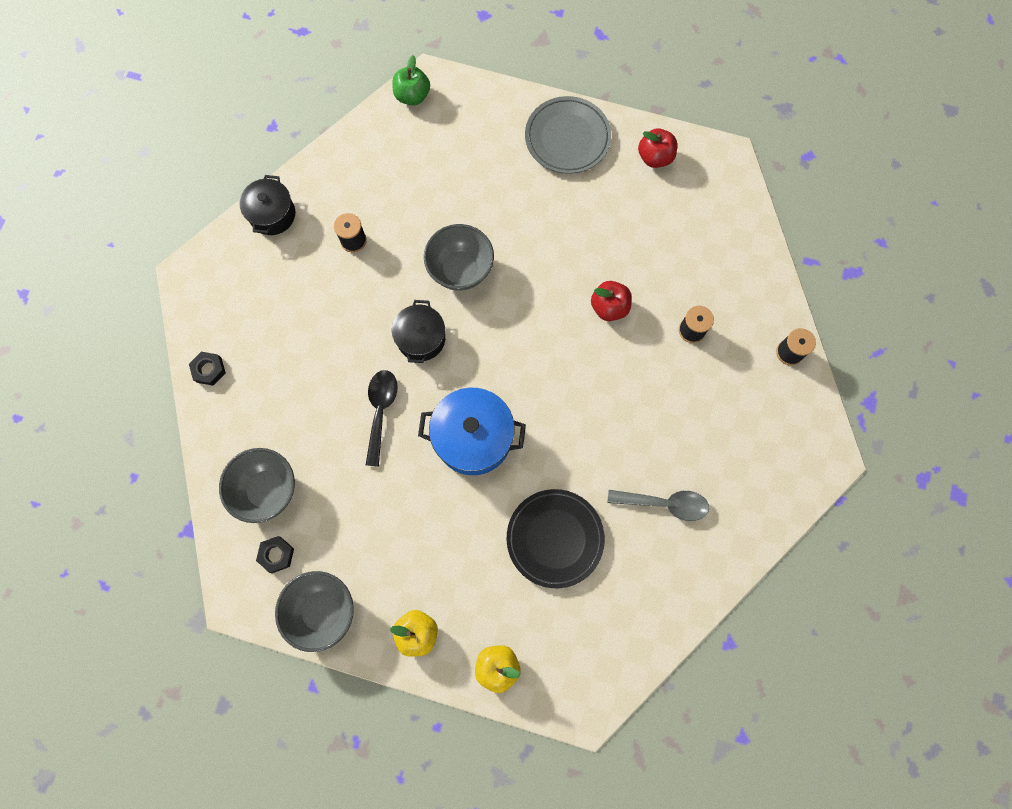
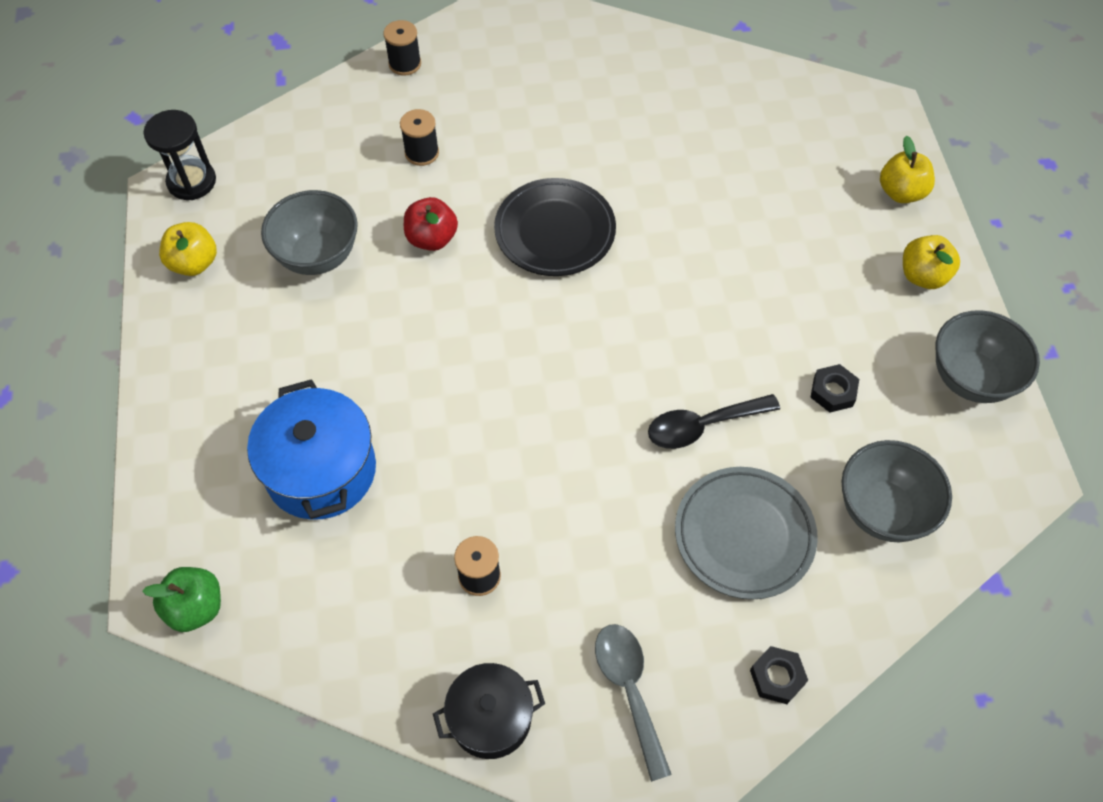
camera: 115 degrees left, 15 degrees down
(276, 555) = (948, 459): black nut -> black nut (833, 392)
(421, 338) = (580, 423): black pot -> none
(460, 270) = (459, 418): grey bowl -> grey bowl (318, 256)
(473, 438) = (674, 312): blue pot -> blue pot (321, 470)
(555, 538) = (737, 192): black plate -> black plate (555, 231)
(567, 138) = (199, 371): grey plate -> grey plate (744, 535)
(655, 157) = (194, 263): red apple -> yellow apple
(664, 503) = (637, 113): grey spoon -> grey spoon (629, 690)
(728, 174) = (191, 181): none -> black hourglass

